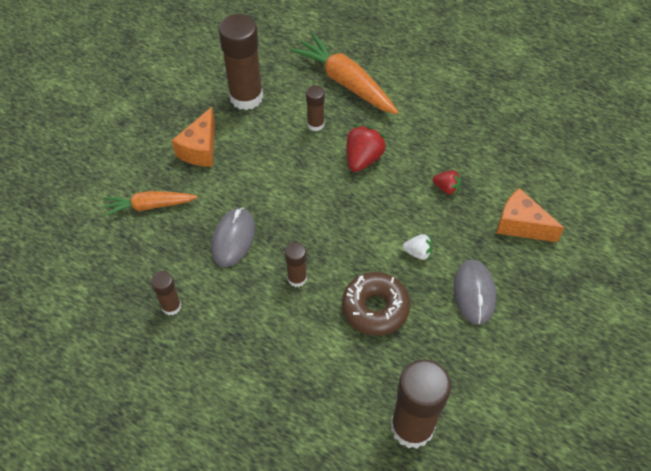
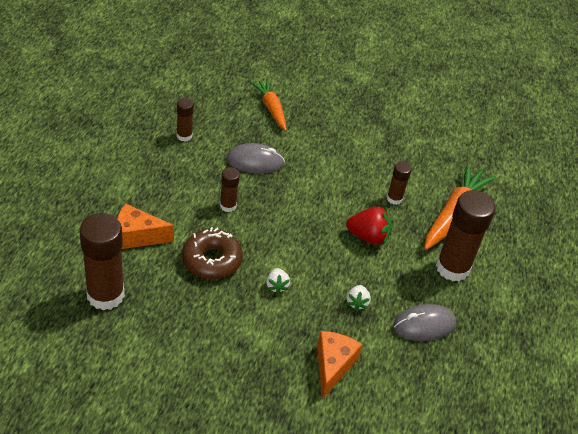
camera: 70 degrees right, 10 degrees down
(200, 149) = (337, 128): orange cheese -> orange cheese (137, 236)
(246, 97) = (405, 148): brown glue stick -> brown glue stick (452, 268)
(446, 188) = (357, 302): red strawberry -> white strawberry
(474, 293) = (244, 331): grey mouse -> grey mouse (424, 325)

